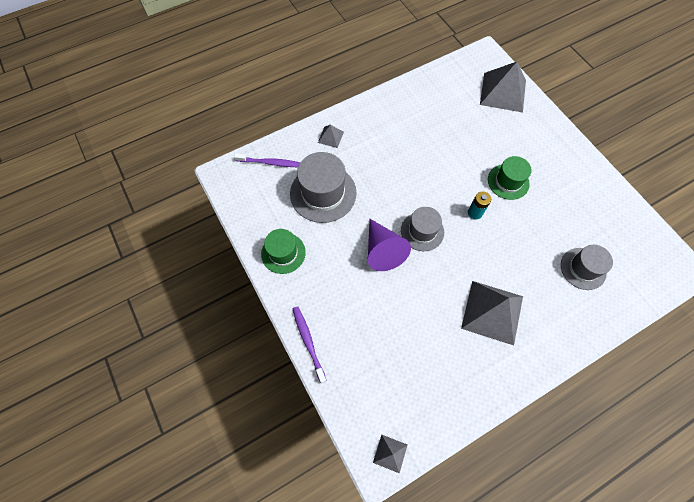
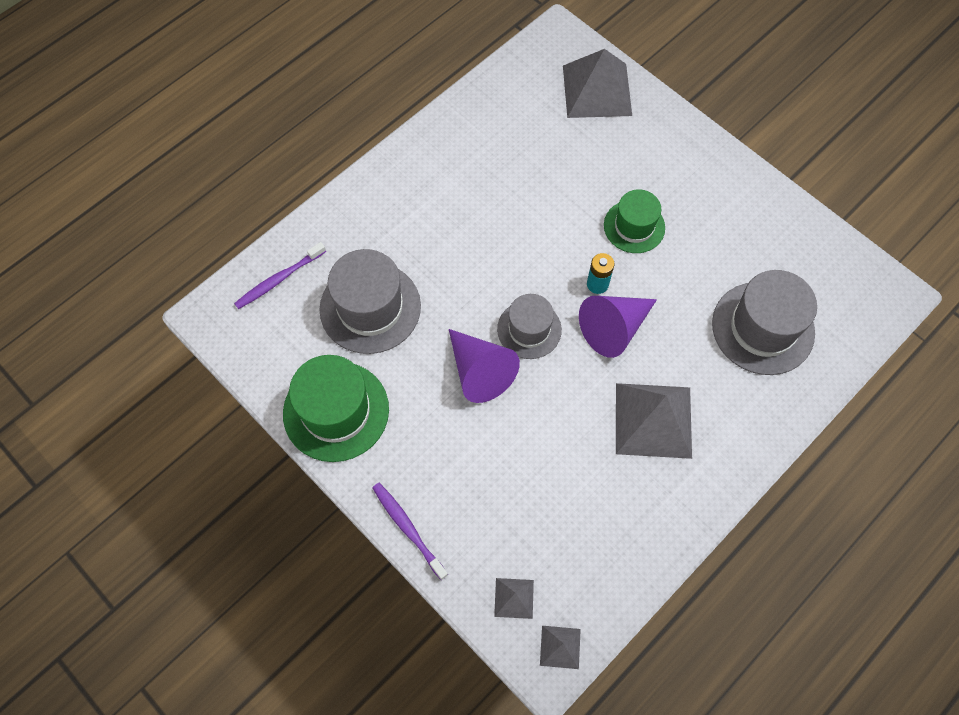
camera: 15 degrees left, 0 degrees up
(271, 163) = (278, 280): purple toothbrush -> purple toothbrush turned 150 degrees clockwise
(283, 253) = (336, 411): green hat -> green hat, size x1.59
(330, 137) = (358, 218): grey pyramid -> grey pyramid (514, 598)
(479, 244) = (614, 328): none -> purple cone
(583, 268) = (763, 328): grey hat -> grey hat, size x1.59

